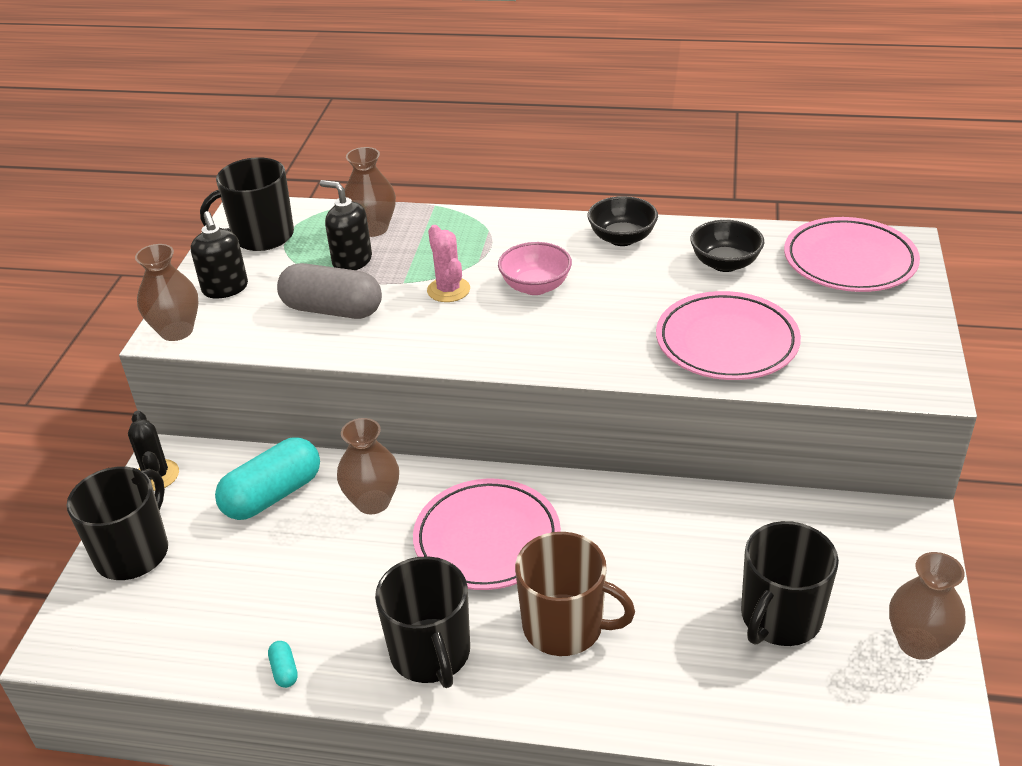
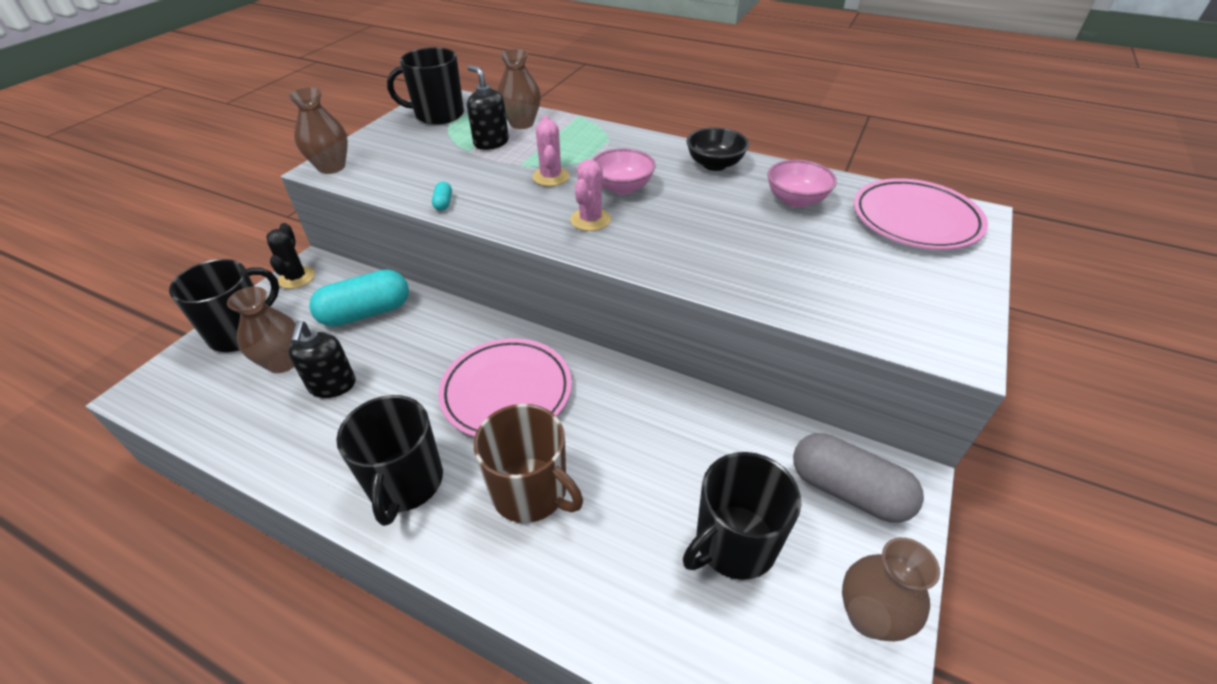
camera: 15 degrees right, 5 degrees up
(225, 288) = (387, 145): black soap dispenser -> black soap dispenser (332, 385)
(284, 670) = (283, 462): turquoise capsule -> turquoise capsule (443, 203)
(332, 309) = (453, 174): grey capsule -> grey capsule (848, 490)
(373, 502) = (435, 337): brown vase -> brown vase (283, 362)
(521, 331) = (590, 220): none -> pink cactus
(725, 263) = (796, 200): black bowl -> pink bowl
(726, 342) = (768, 266): pink plate -> none

